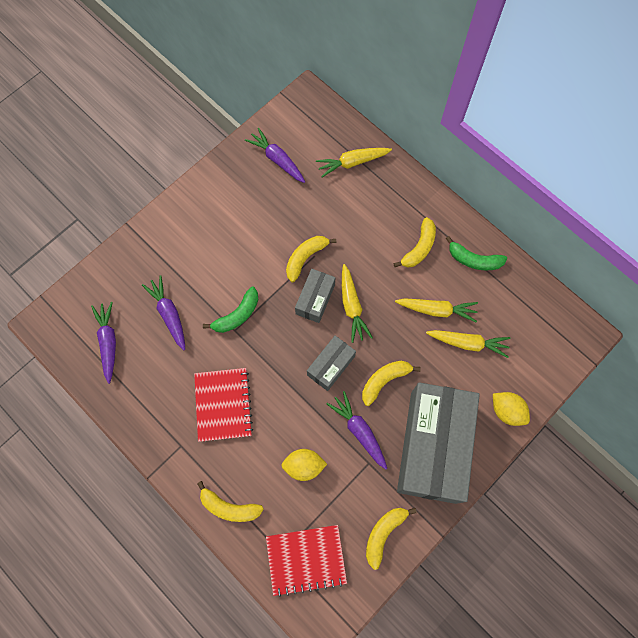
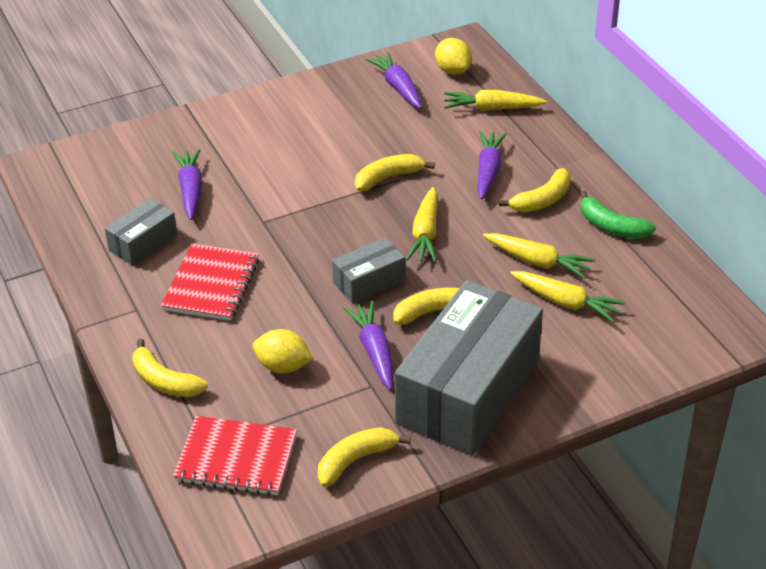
camera: 20 degrees right, 30 degrees down
(108, 342) = (104, 197): purple carrot -> purple carrot (488, 171)
(237, 315) = (274, 209): green banana -> none
(315, 299) = (381, 217): grey box -> grey box (143, 243)
(506, 411) = (589, 381): yellow lemon -> yellow lemon (453, 70)

